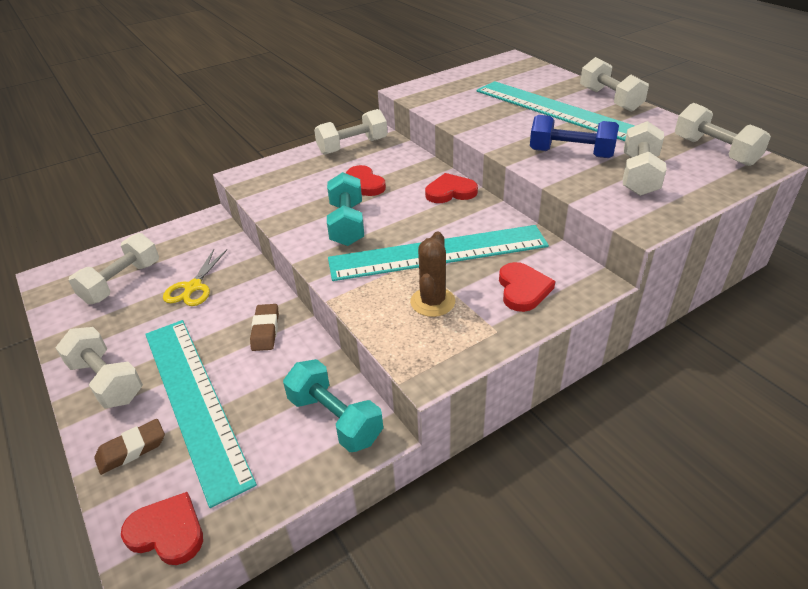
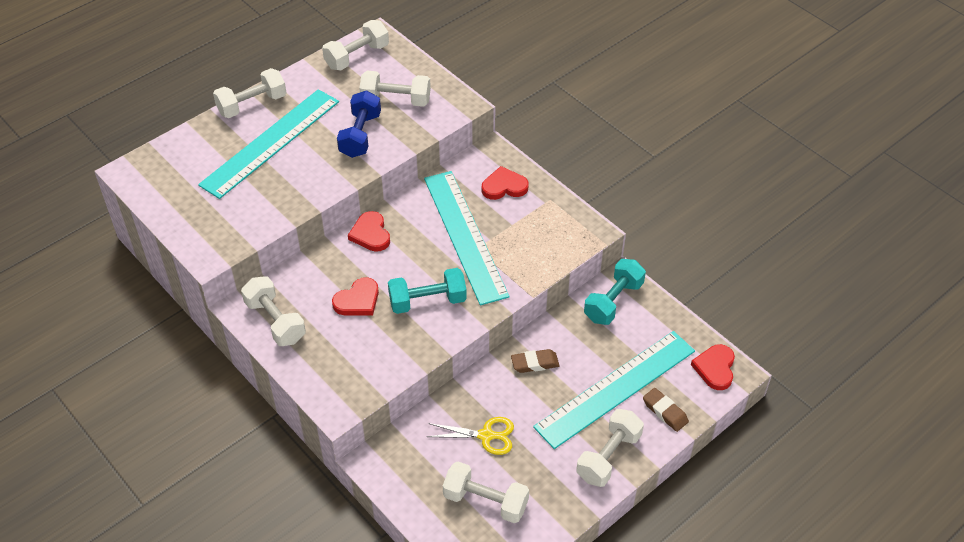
camera: 100 degrees left, 10 degrees up
(432, 302) = (525, 234): brown cactus -> none

